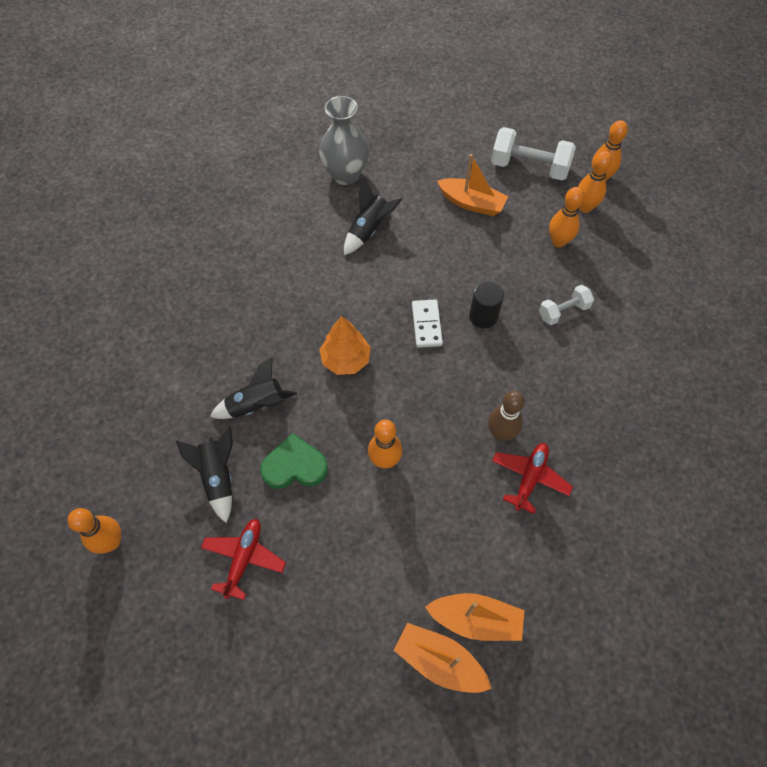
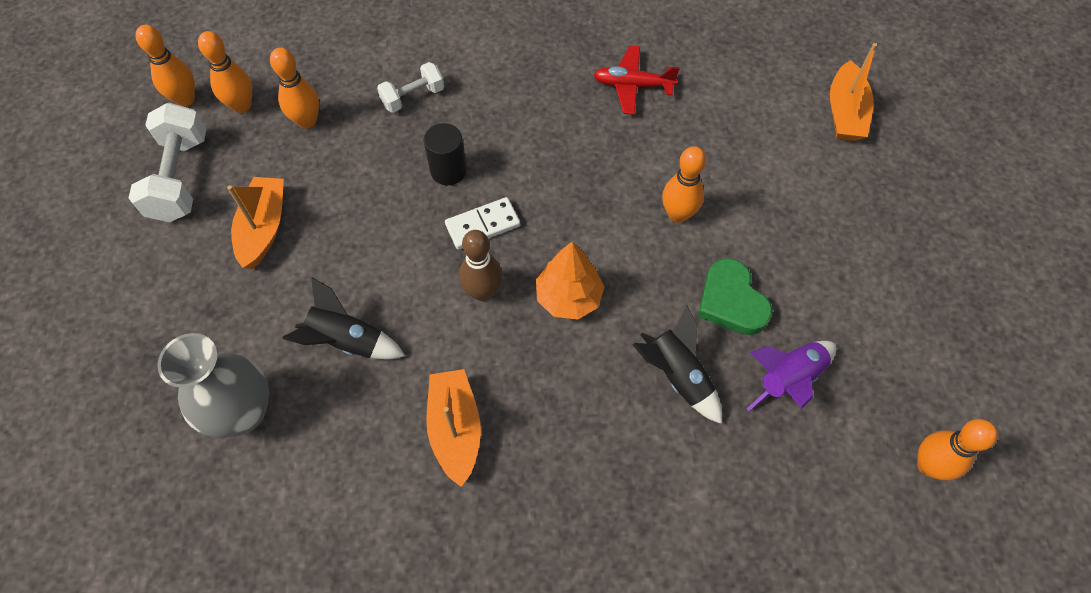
camera: 110 degrees left, 0 degrees up
(218, 477) = (788, 379): black rocket -> purple rocket
(244, 558) = (858, 311): red plane -> none
(475, 619) = (793, 96): orange boat -> orange boat (455, 429)
(501, 433) = (594, 119): brown bowling pin -> brown bowling pin (483, 292)
(563, 311) = (413, 97): white dumbbell -> white dumbbell turned 75 degrees counterclockwise

